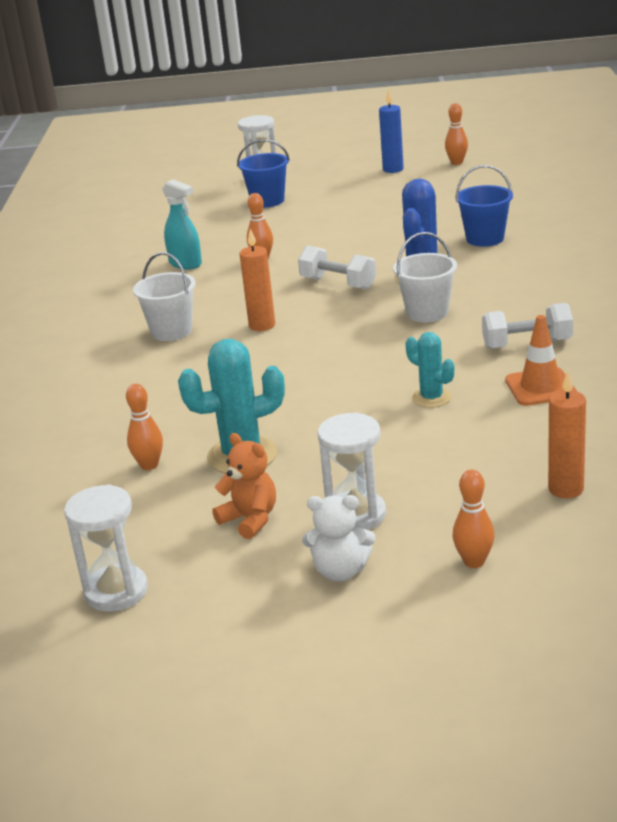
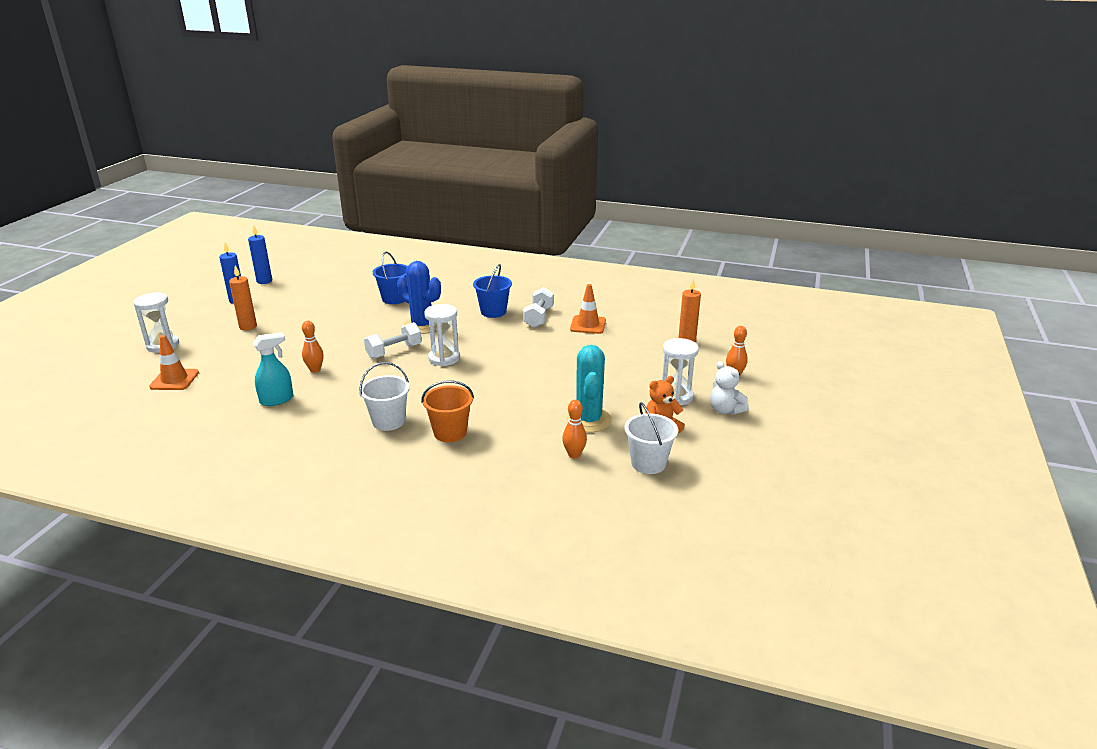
camera: 75 degrees left, 0 degrees up
(116, 591) = (711, 484): white hourglass -> white hourglass (444, 358)
(164, 372) = (450, 432): none -> orange bucket
(197, 209) = (174, 380): none -> orange traffic cone
(262, 325) = (422, 386): orange candle -> orange candle (248, 327)
(267, 201) = (211, 350): blue bucket -> blue bucket (493, 312)
(340, 571) = (725, 410): white teddy bear -> white teddy bear turned 120 degrees clockwise
(427, 313) = (470, 334): white bucket -> white bucket (648, 463)
(431, 398) = (572, 353): turquoise cactus -> none
(457, 162) = (264, 281): orange bowling pin -> blue candle

